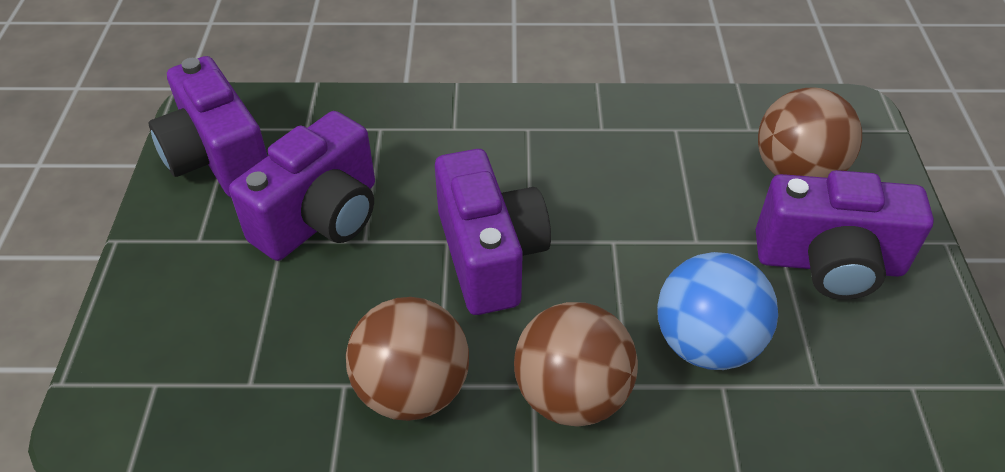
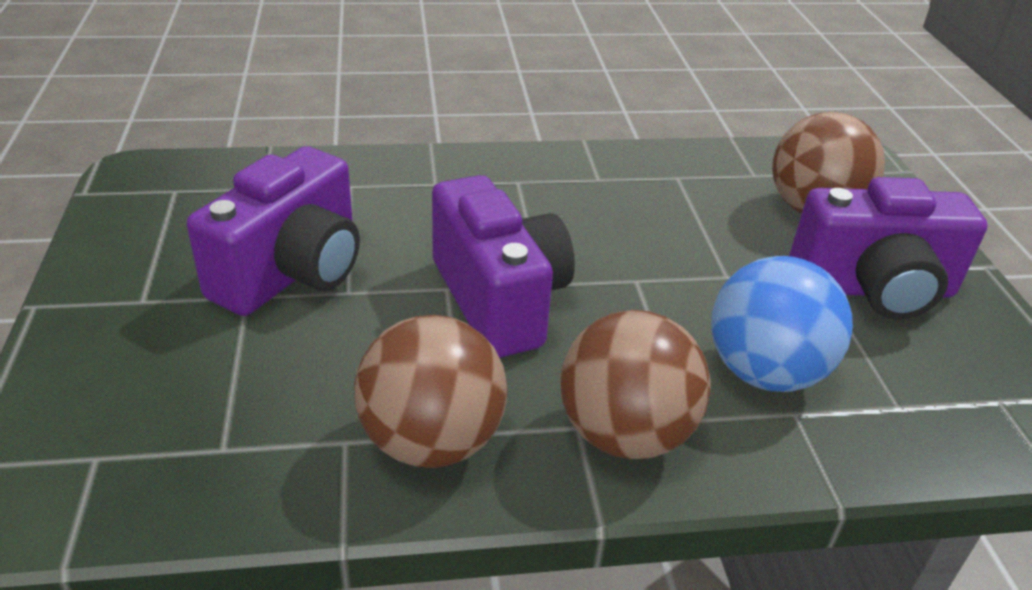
camera: 10 degrees left, 10 degrees down
(218, 158) = (159, 219): purple camera -> none

